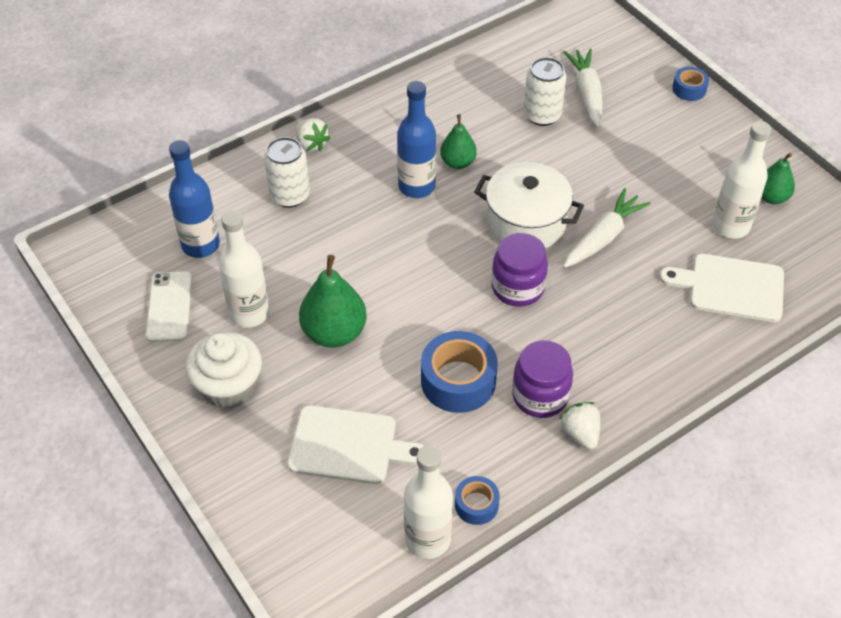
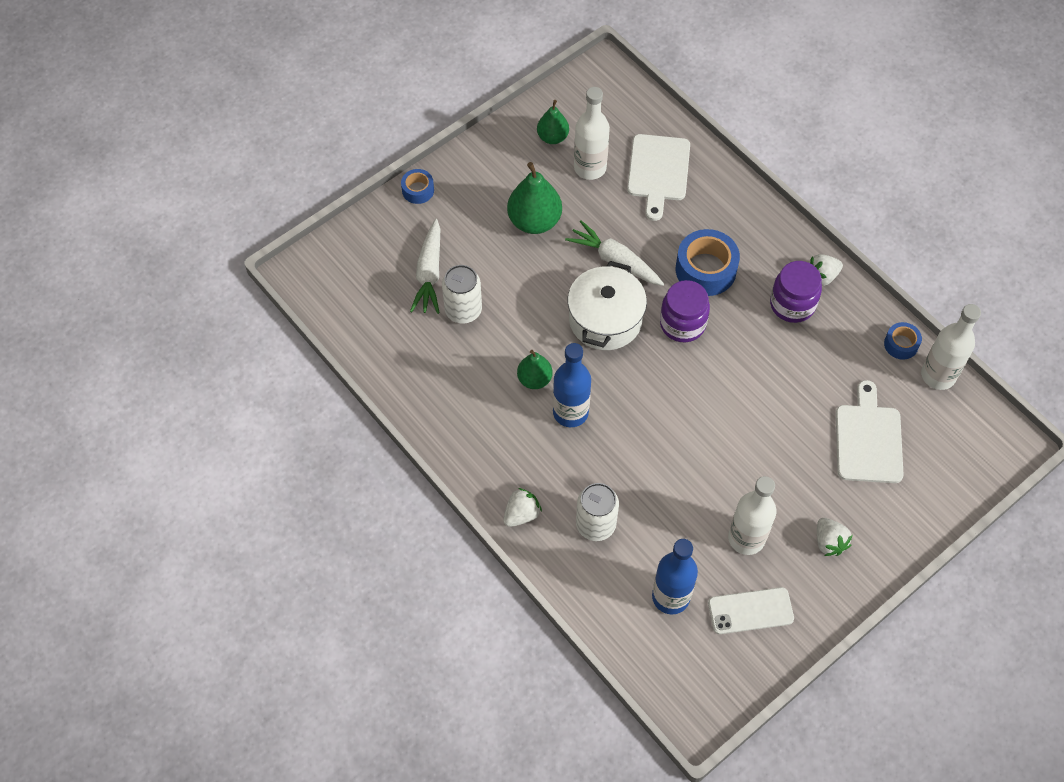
camera: 95 degrees left, 10 degrees up
(228, 386) = (829, 542): white cupcake -> white strawberry
(334, 333) = (756, 464): green pear -> green pear (534, 221)
(458, 381) = (788, 363): blue tape -> blue tape (705, 269)
(586, 93) = (429, 273): white carrot -> white carrot turned 75 degrees counterclockwise

